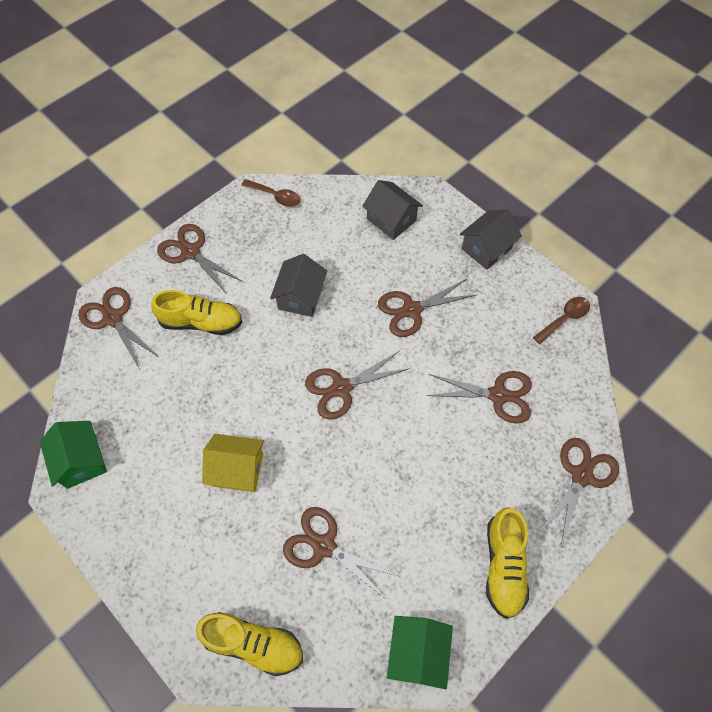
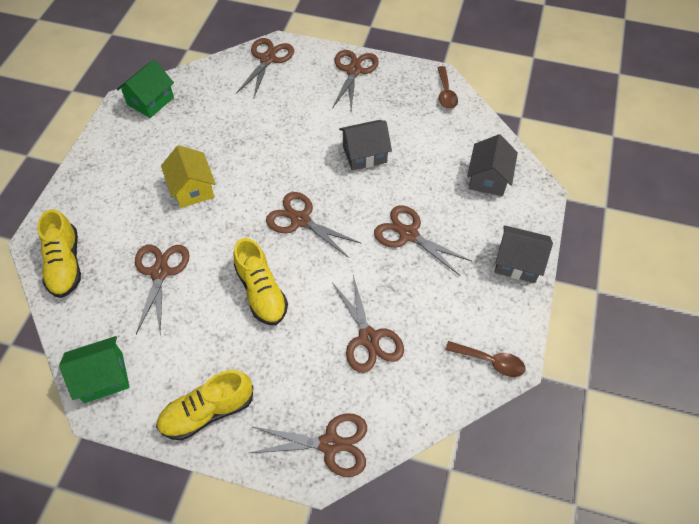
camera: 60 degrees right, 5 degrees down
(201, 322) = (298, 107): yellow shoe -> yellow shoe (261, 292)

